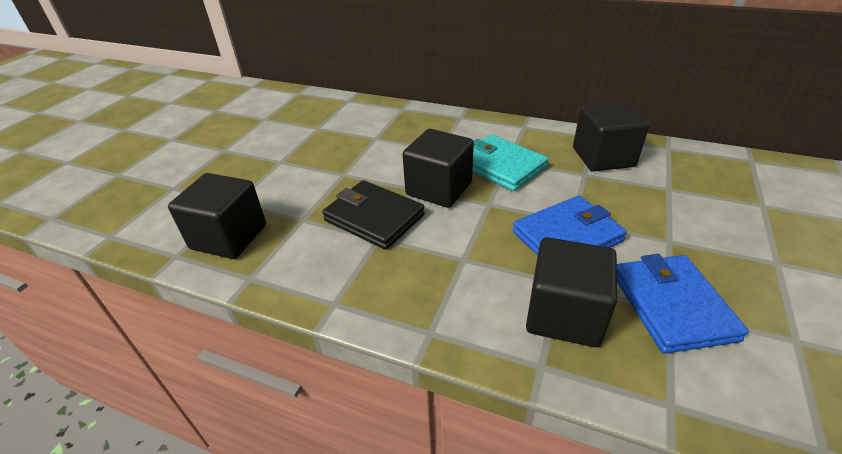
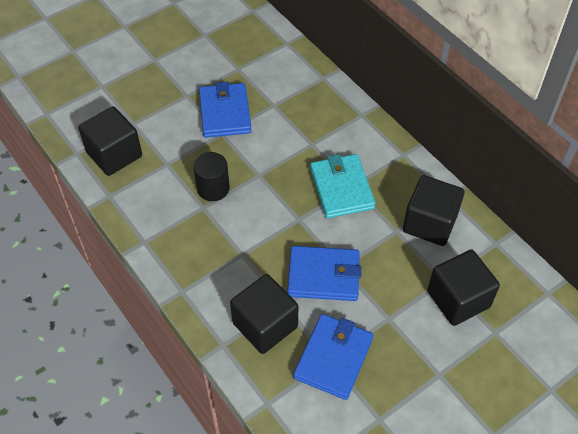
camera: 30 degrees right, 15 degrees up
(332, 159) = (225, 113): none -> blue wallet
(374, 218) = (213, 188): black wallet -> black cylinder
(439, 189) = (276, 186): black cube -> black cube (458, 299)

